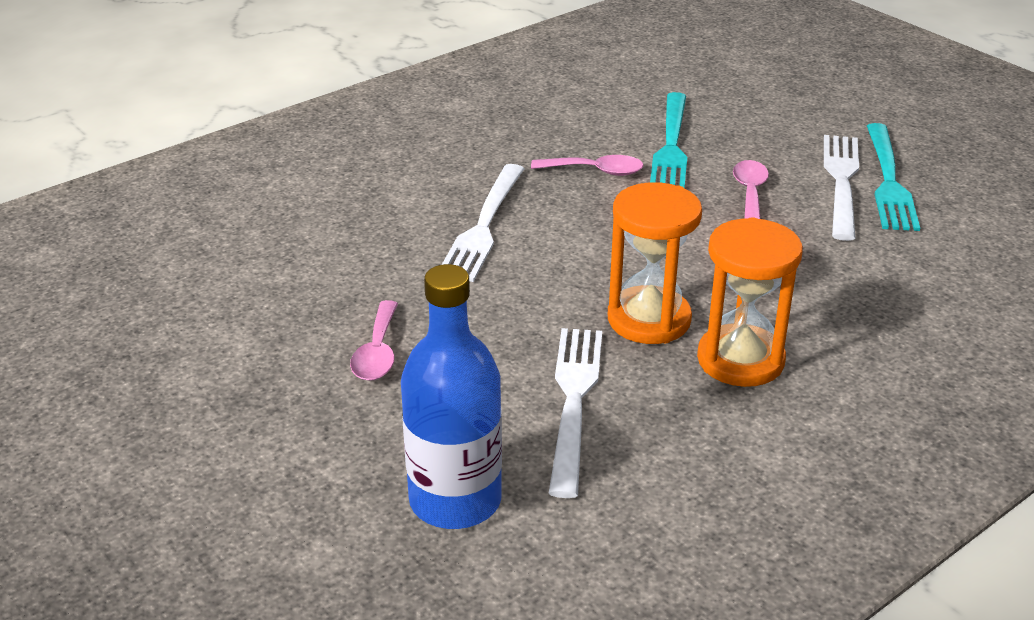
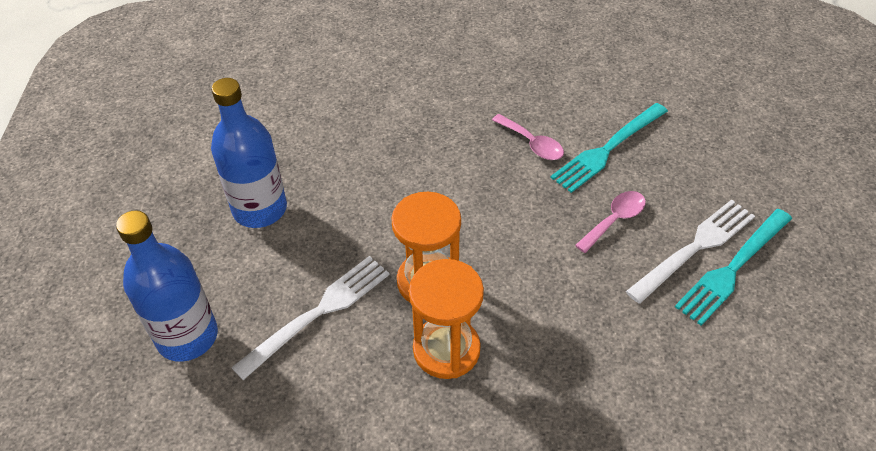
camera: 40 degrees right, 15 degrees up
(377, 352) = (260, 209): pink spoon -> blue bottle
(483, 227) = (414, 151): white fork -> none

